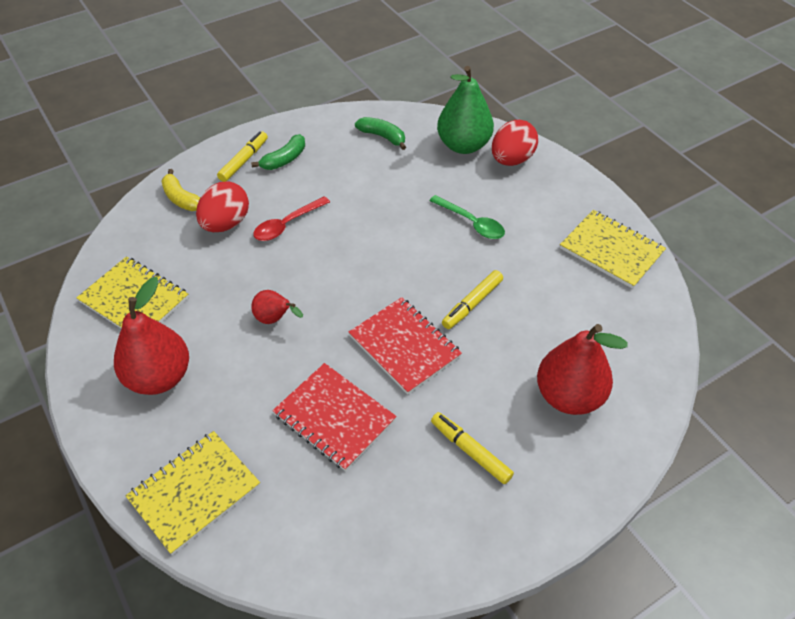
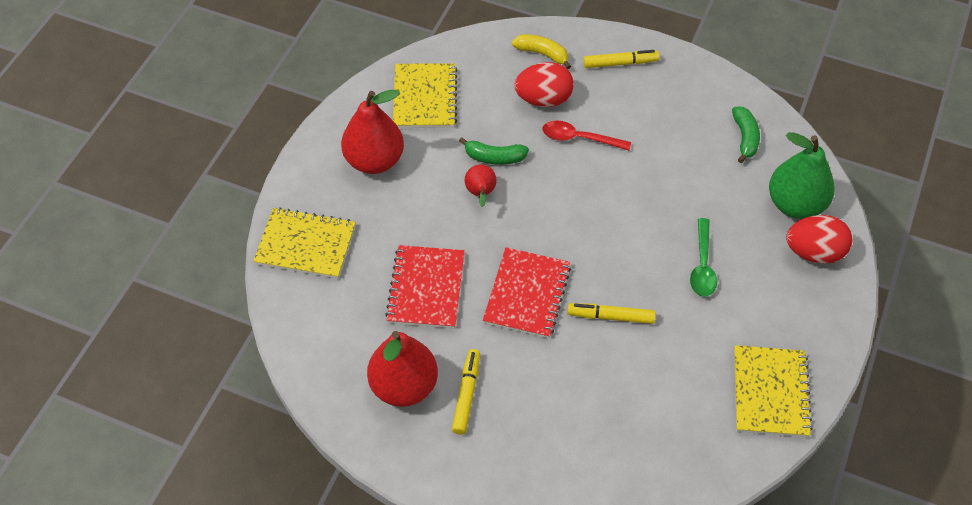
camera: 55 degrees right, 5 degrees up
(181, 199) = (542, 54): yellow banana -> yellow banana turned 105 degrees clockwise
(284, 159) = (648, 88): green banana -> green banana (494, 157)
(568, 396) = (573, 438): red pear -> red pear (404, 386)

